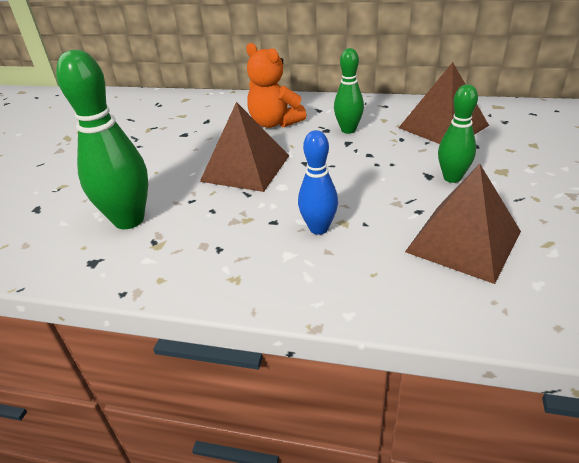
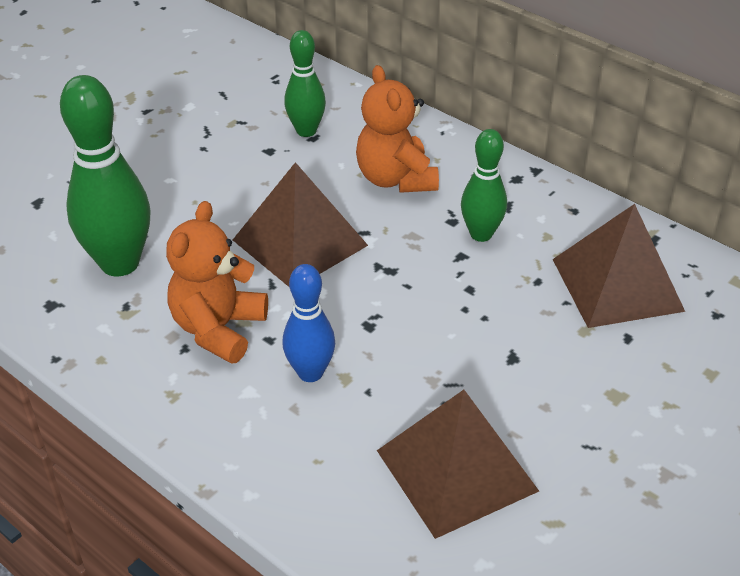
camera: 25 degrees right, 5 degrees up
(233, 229) = (218, 329): none -> orange teddy bear
(452, 178) = (538, 375): green bowling pin -> green bowling pin (306, 131)

